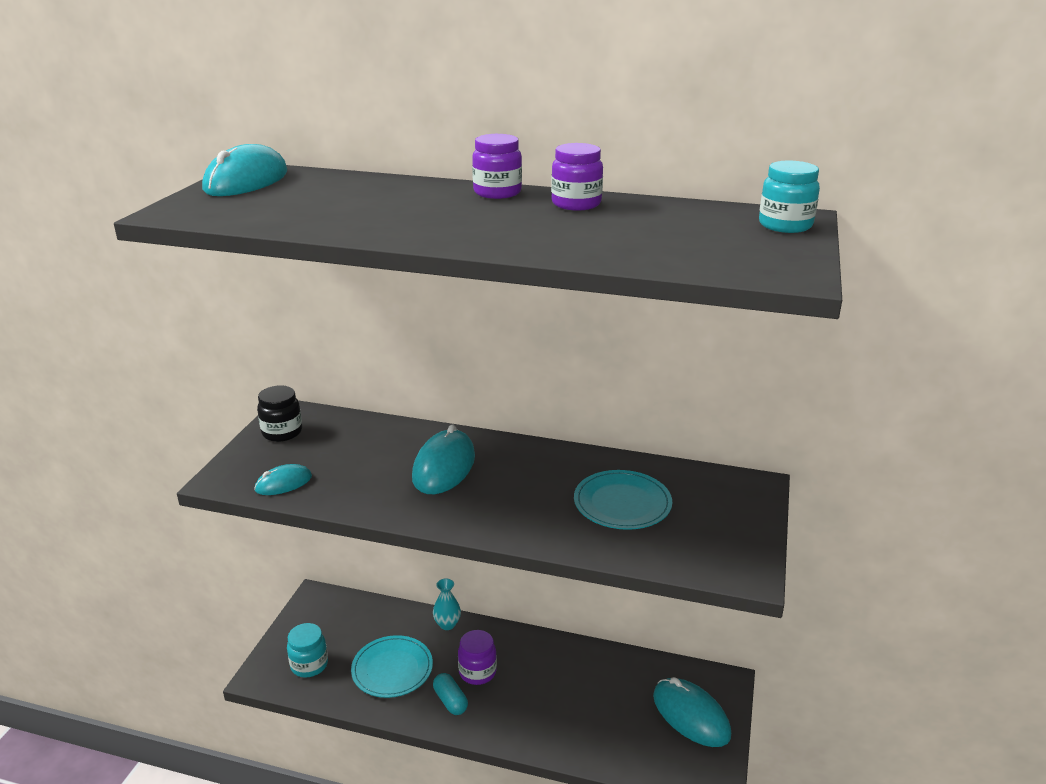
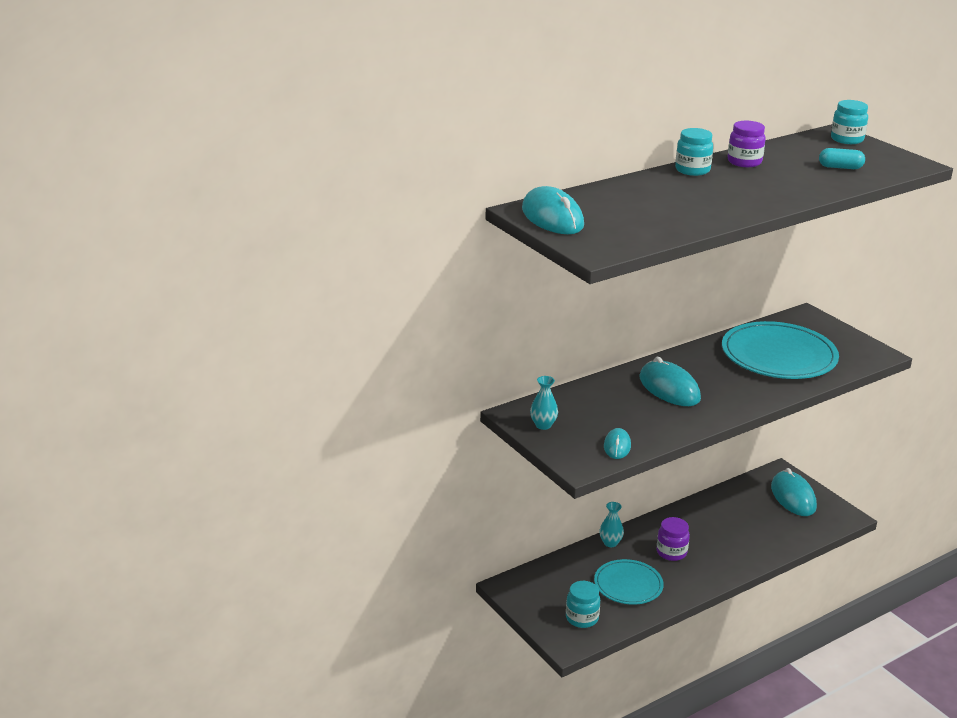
camera: 50 degrees left, 0 degrees up
(282, 432) = (543, 425): black jar -> turquoise vase
(450, 701) = (686, 575): turquoise capsule -> turquoise capsule (840, 167)
(497, 193) = (692, 170): purple jar -> turquoise jar
(622, 503) = (778, 355): turquoise plate -> turquoise plate, size x1.66
(691, 715) = (793, 497): turquoise mouse -> turquoise mouse turned 75 degrees clockwise

